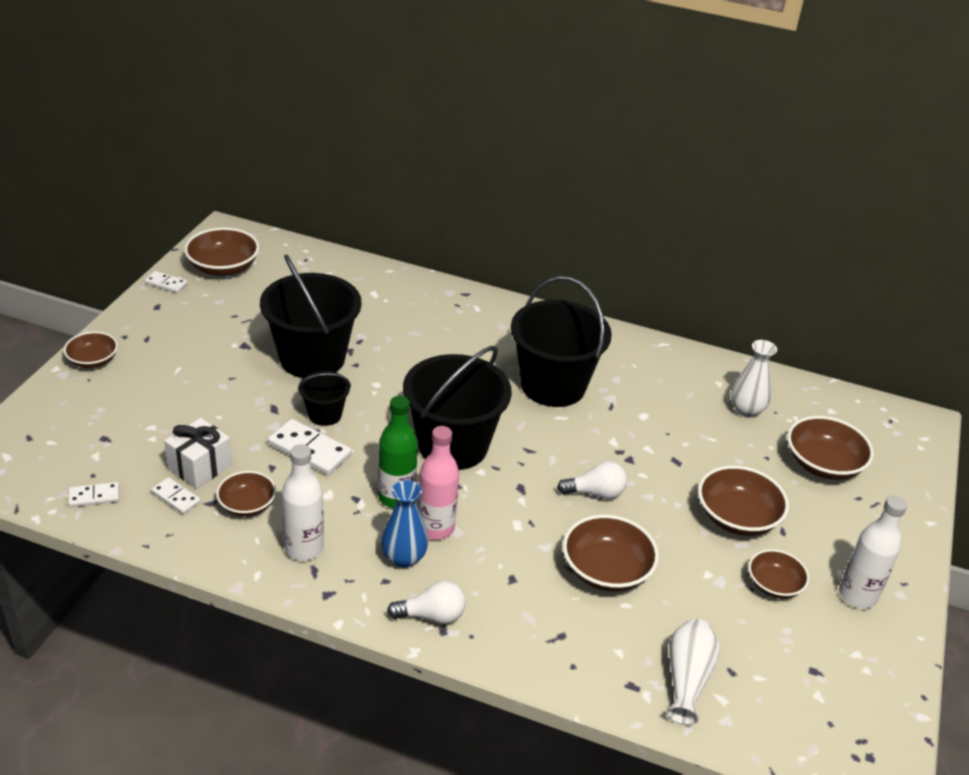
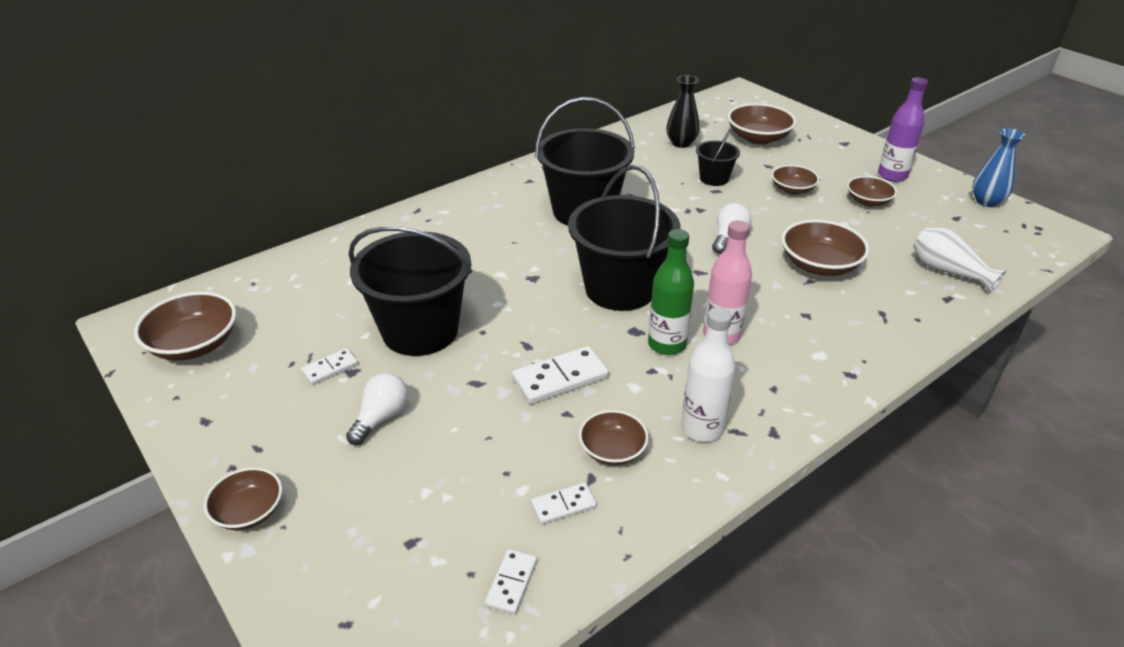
camera: 55 degrees left, 0 degrees up
(166, 284) = (170, 400): white domino -> white domino (330, 368)
(200, 467) = (526, 469): white gift -> none
(324, 414) = (515, 351): black bucket -> black bucket (714, 178)
(404, 558) = (749, 367): blue vase -> blue vase (986, 201)
(431, 616) = (831, 375): white light bulb -> white light bulb (381, 418)
(737, 517) = (792, 189): brown bowl -> brown bowl, size x0.63
(746, 410) = (681, 143): white vase -> black vase
(857, 595) = (892, 175): white bottle -> purple bottle

